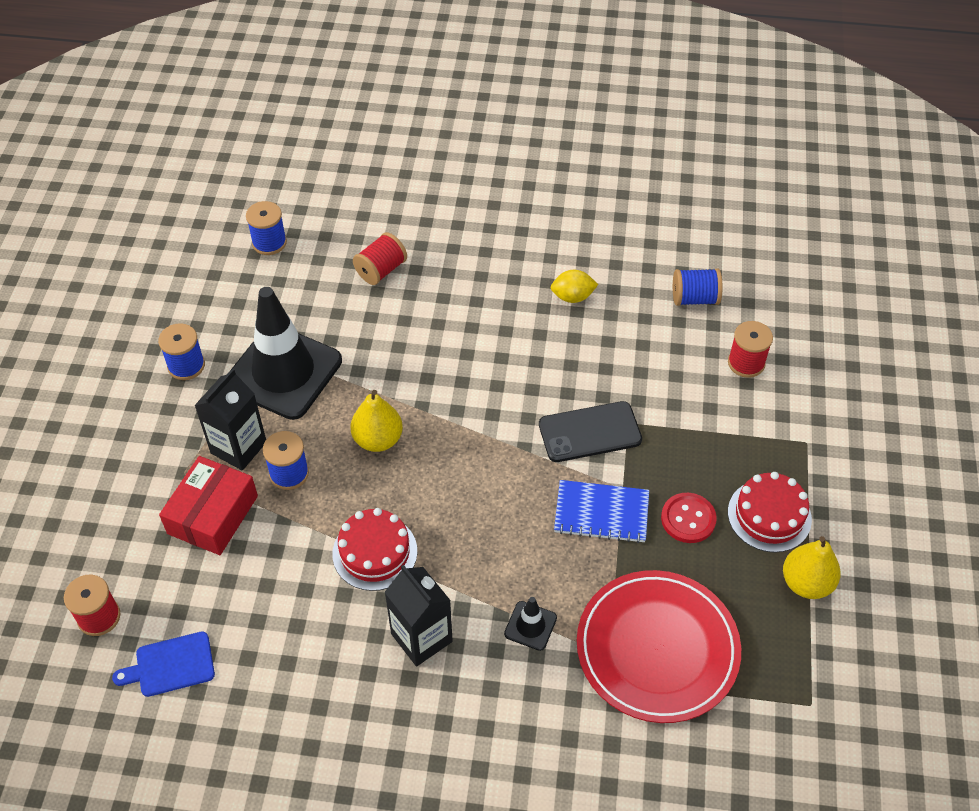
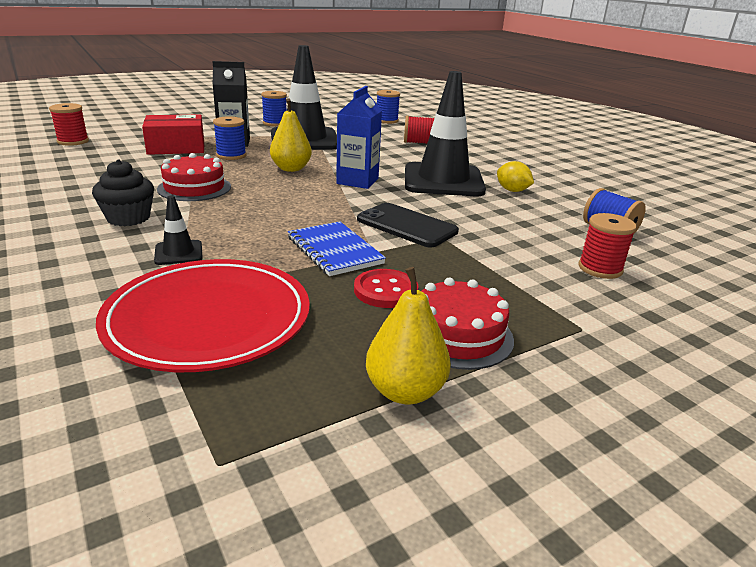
camera: 50 degrees right, 25 degrees down
(171, 665) = (47, 161): blue cutting board -> none
(421, 638) = (128, 218): black carton -> black cupcake
(458, 403) = (357, 181): none -> blue carton
(509, 331) = (443, 180): none -> black traffic cone

